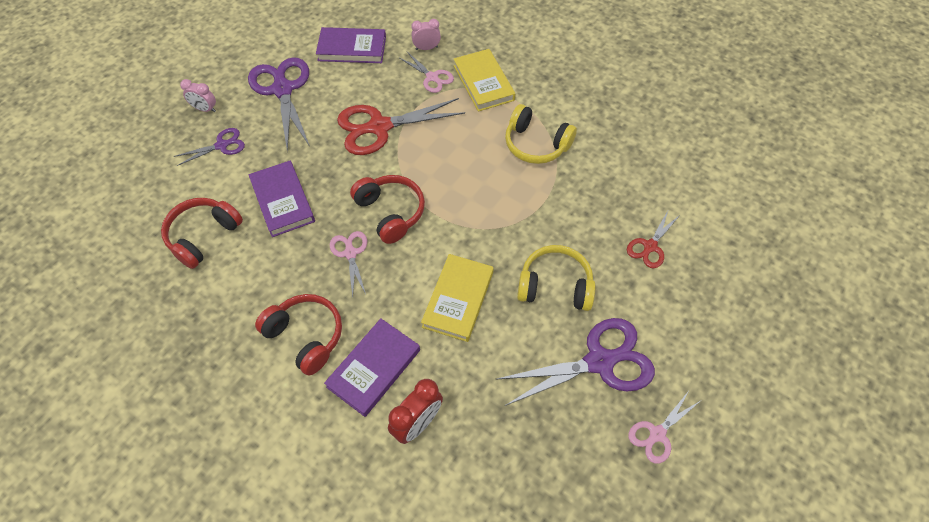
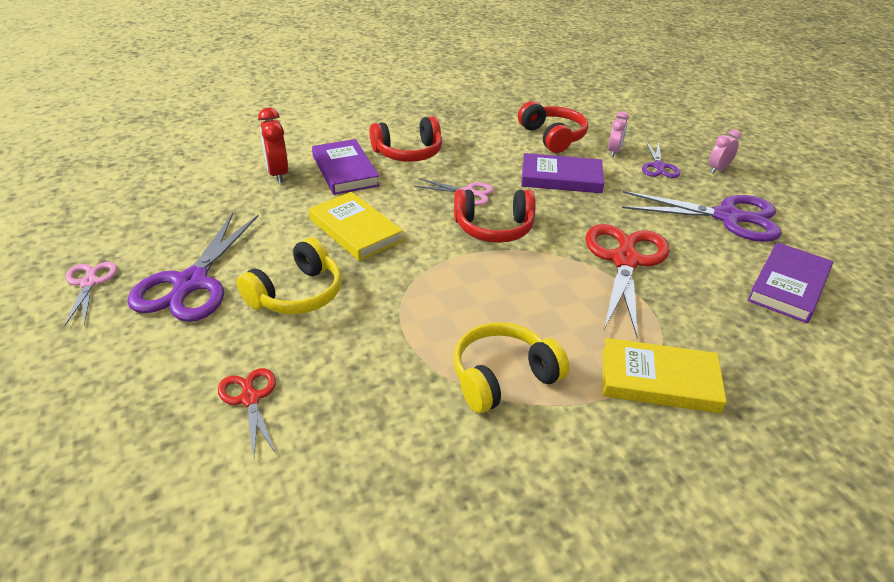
camera: 120 degrees right, 20 degrees down
(426, 48) = (766, 353): pink clock -> pink clock (614, 151)
(432, 77) = (696, 334): pink scissors -> none

